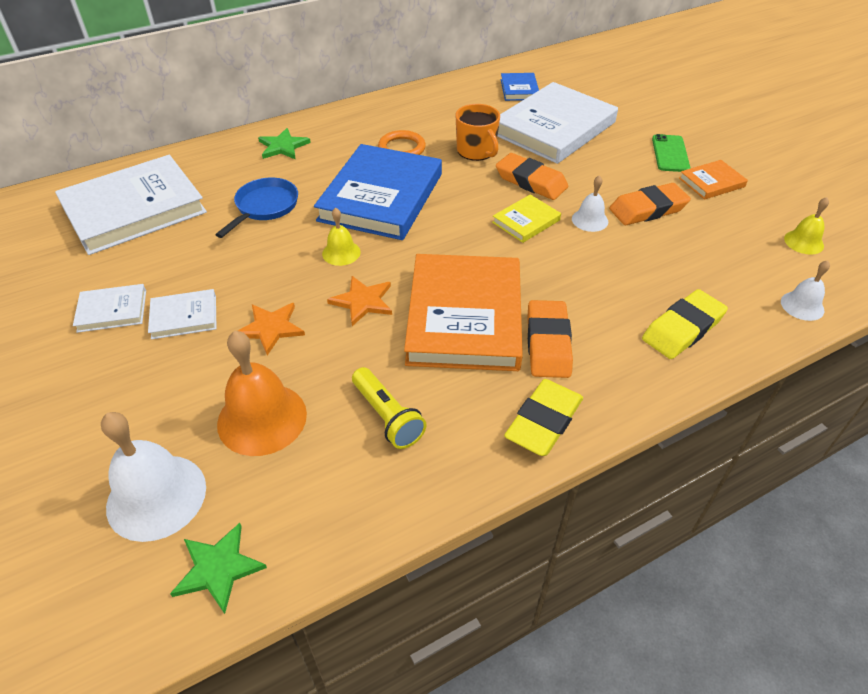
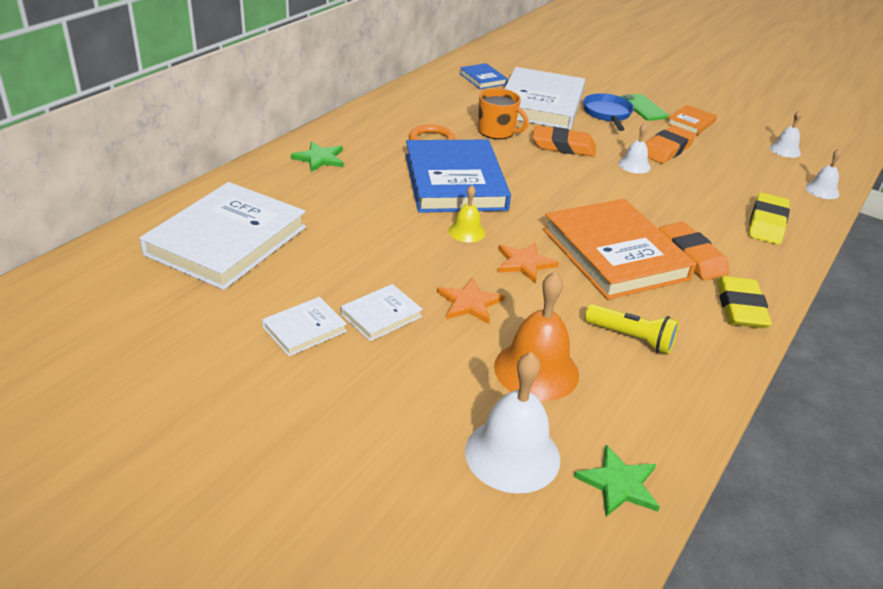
camera: 30 degrees left, 10 degrees down
(265, 207) = (358, 211): blue pan -> blue pan (607, 114)
(526, 221) = (589, 176): yellow book -> none
(803, 242) = (785, 150): yellow bell -> white bell

